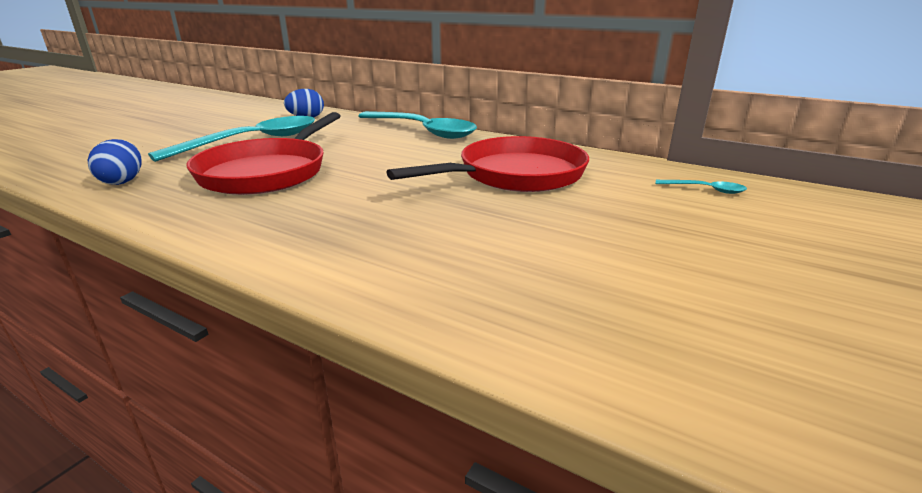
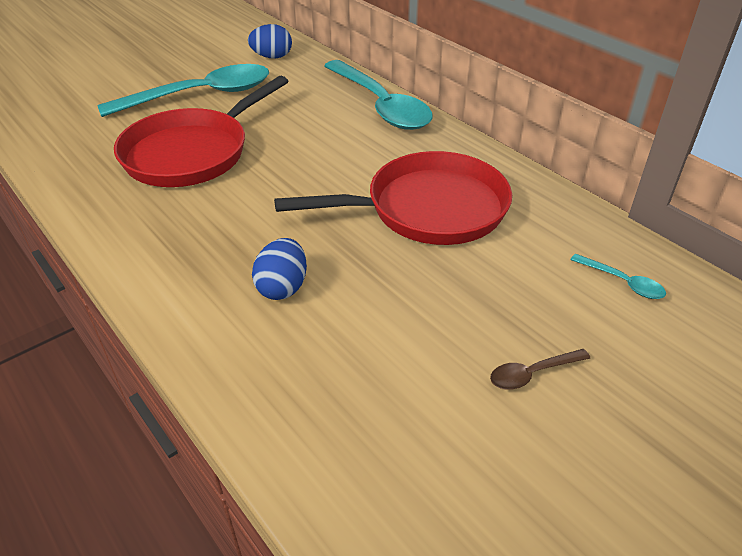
camera: 20 degrees right, 15 degrees up
(123, 181) = (67, 142): blue egg -> blue egg (282, 287)
(704, 249) = (532, 373): none -> brown spoon

